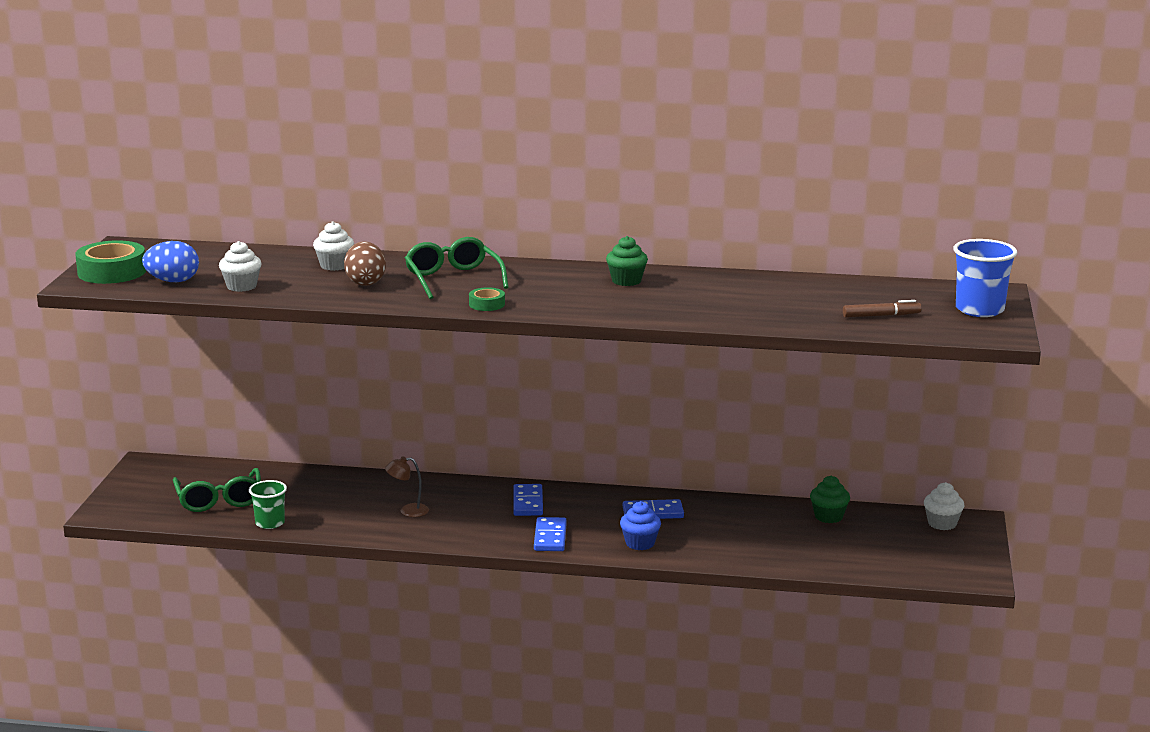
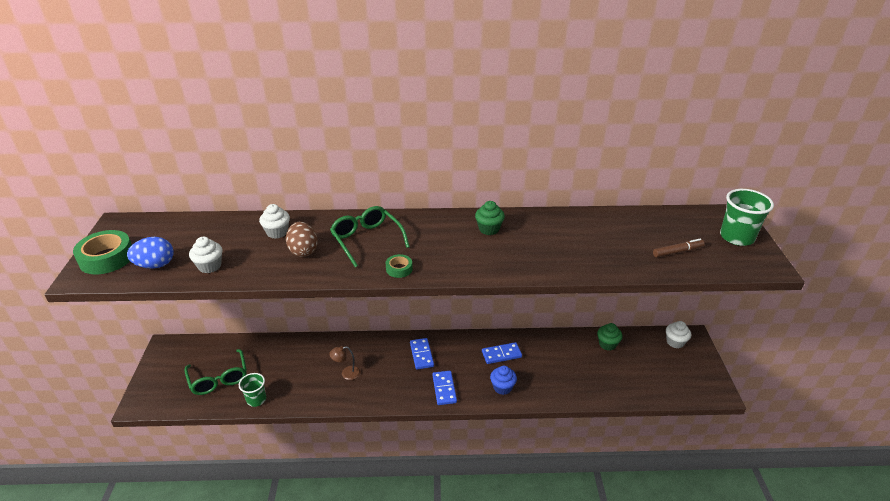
camera: 10 degrees left, 15 degrees up
(979, 310) = (736, 237): blue cup -> green cup

